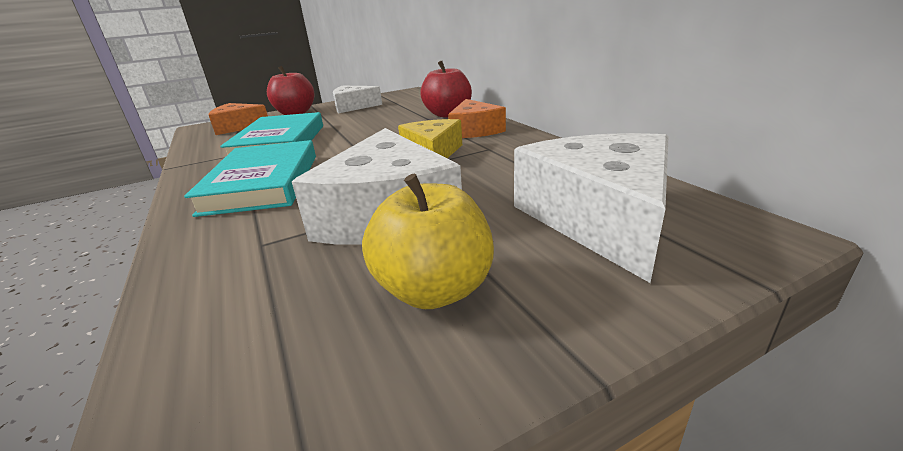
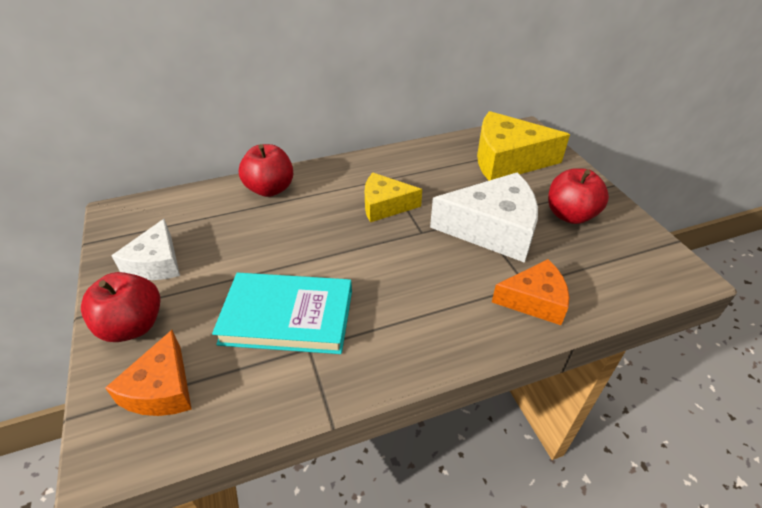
camera: 85 degrees left, 15 degrees up
(263, 183) = (417, 306): turquoise book -> none
(434, 290) = (570, 215): yellow apple -> red apple
(474, 130) = (337, 179): orange cheese -> orange cheese (534, 300)
(599, 218) = (507, 160): white cheese -> yellow cheese

